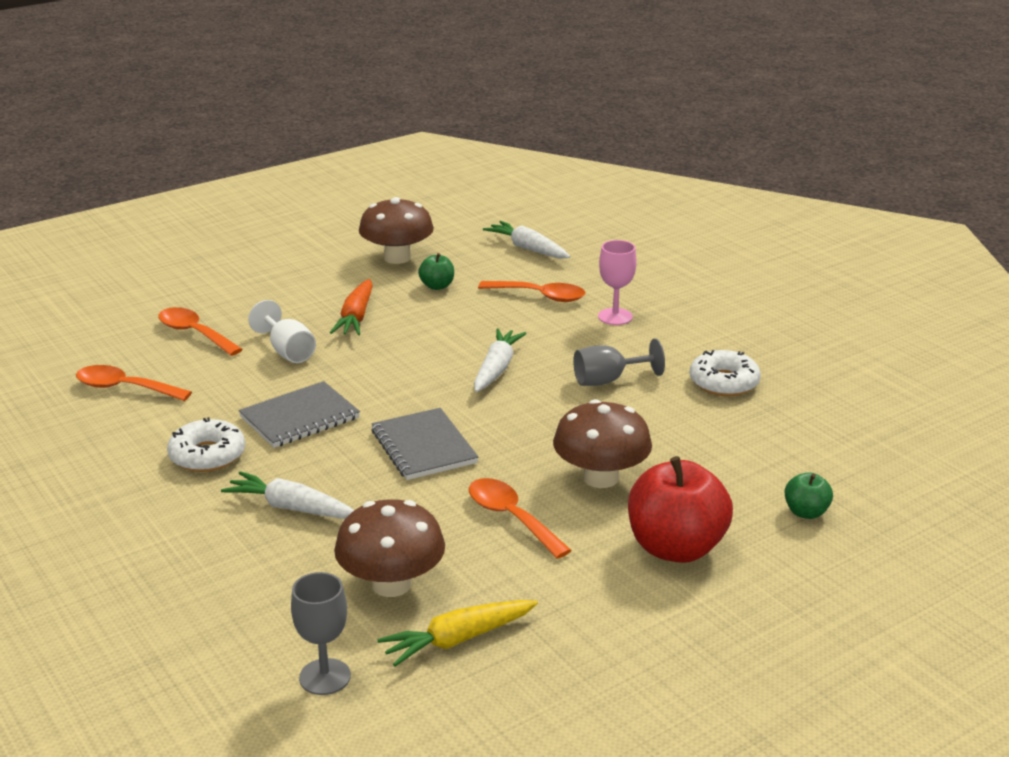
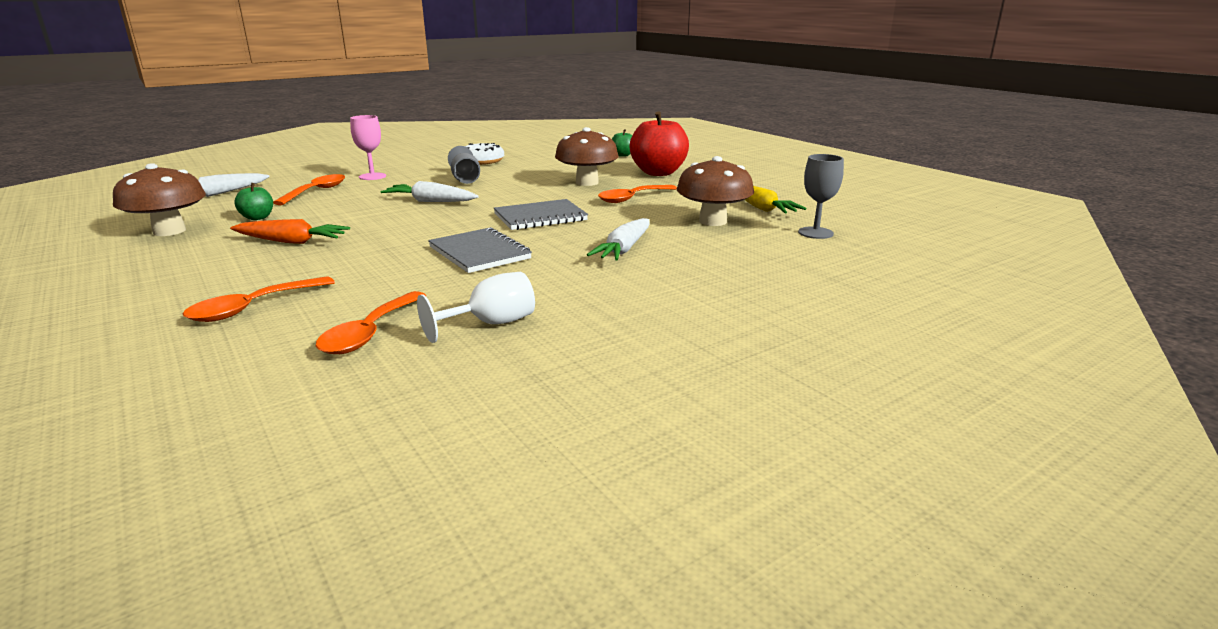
camera: 90 degrees left, 5 degrees down
(207, 455) = (536, 282): white donut -> none
(288, 351) = (342, 263): white goblet -> white goblet (491, 324)

